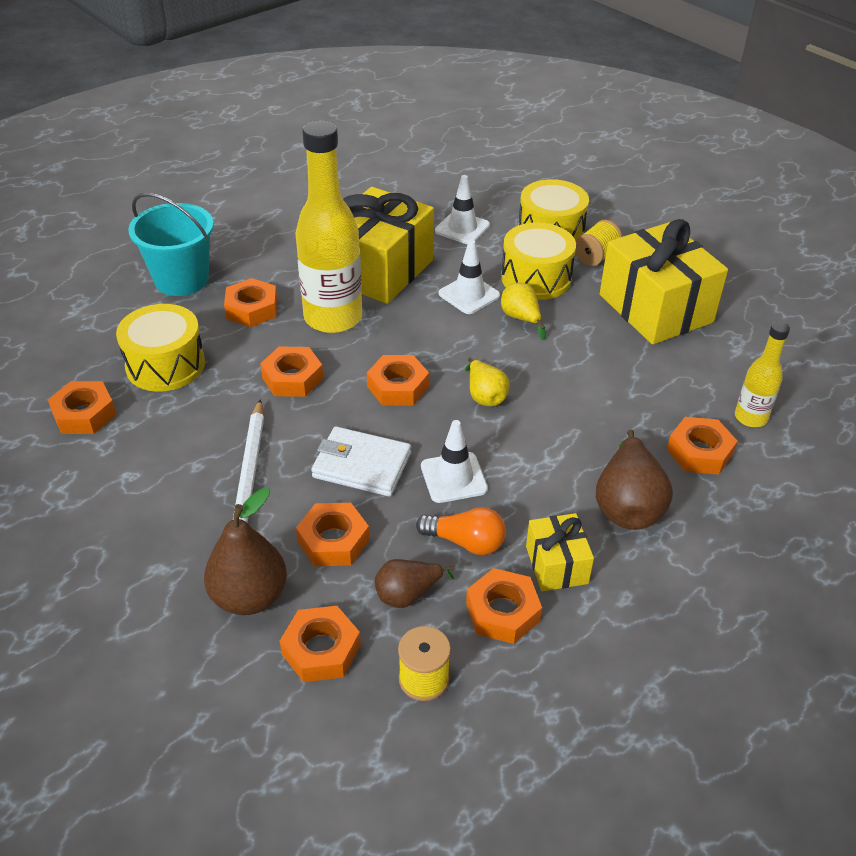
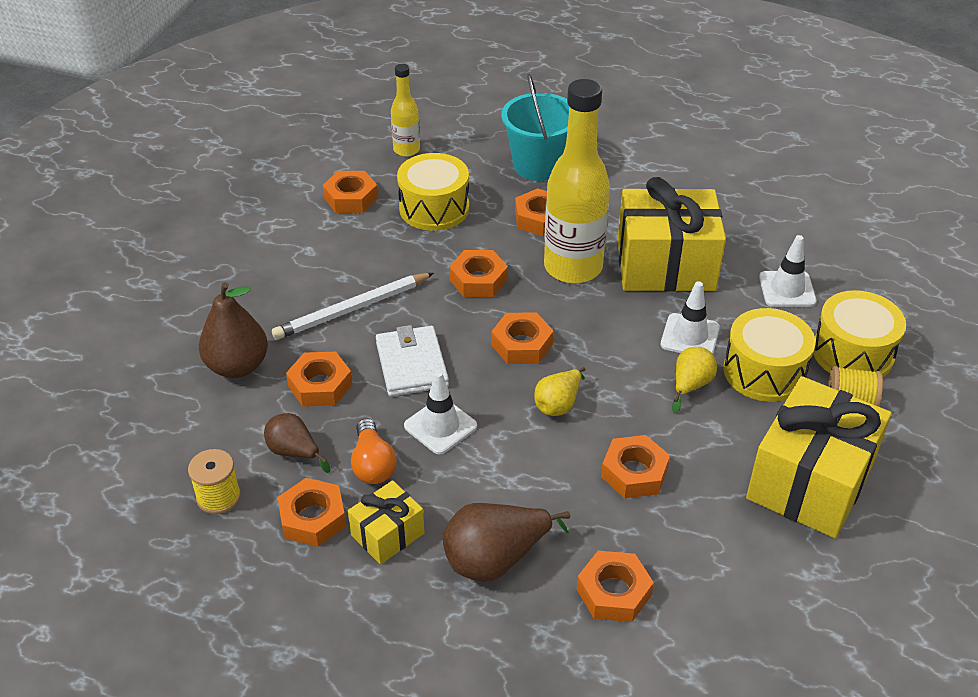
camera: 60 degrees right, 0 degrees up
(321, 650) = (212, 427): orange nut -> orange nut (634, 473)
(750, 418) = (703, 620): yellow bottle -> yellow bottle (406, 150)

